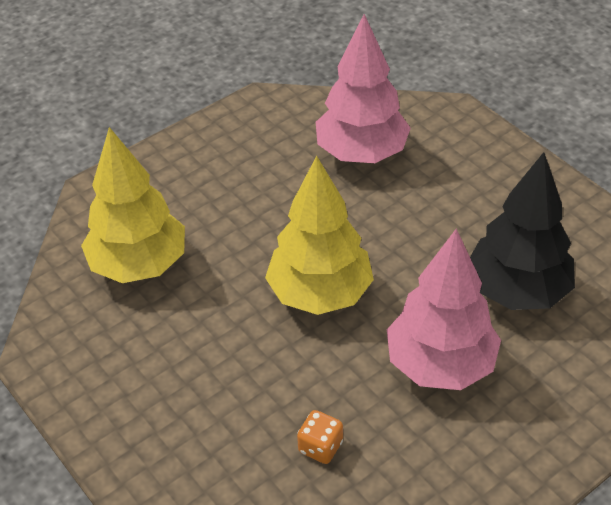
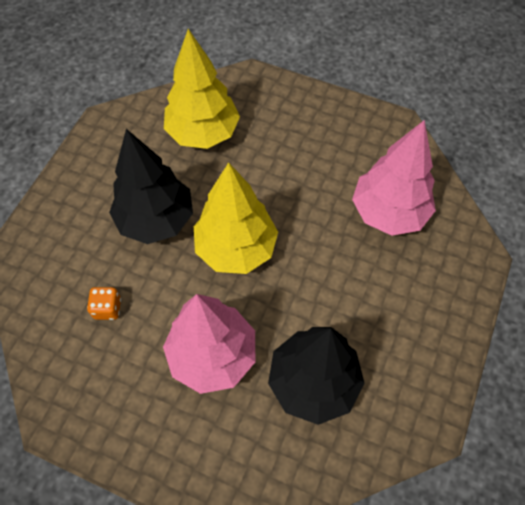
camera: 60 degrees right, 15 degrees up
(229, 355) = (156, 220): none -> black tree

